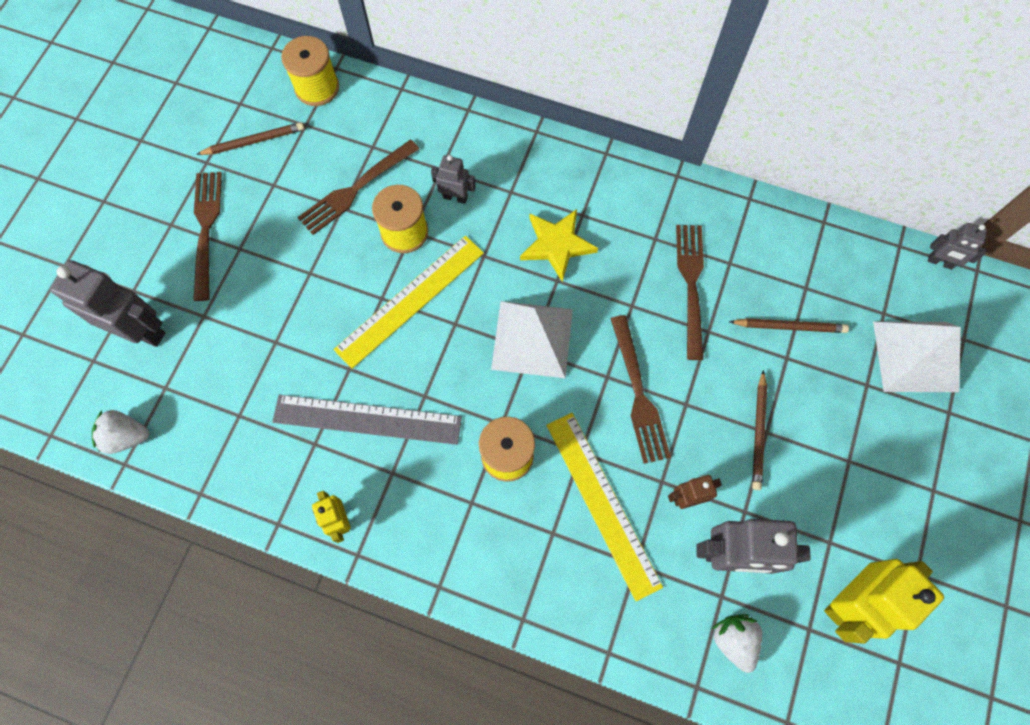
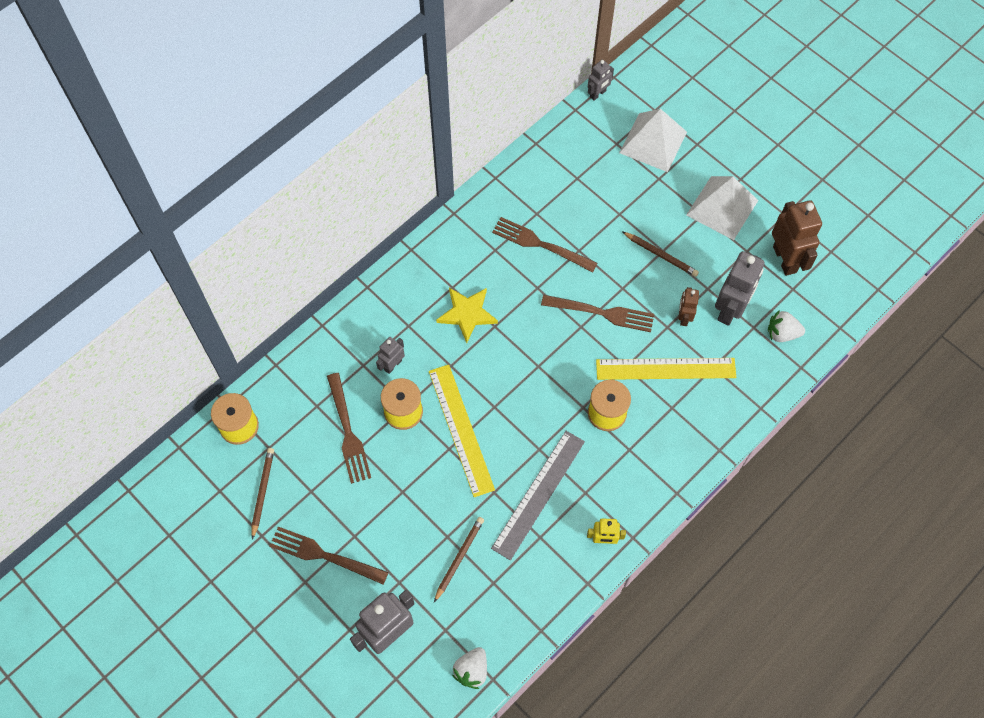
camera: 65 degrees left, 5 degrees down
(532, 339) = (530, 361): white pyramid -> white pyramid (722, 207)
(789, 326) = (599, 201): brown pencil -> brown pencil (459, 558)
(848, 601) = (785, 259): yellow robot -> brown robot

